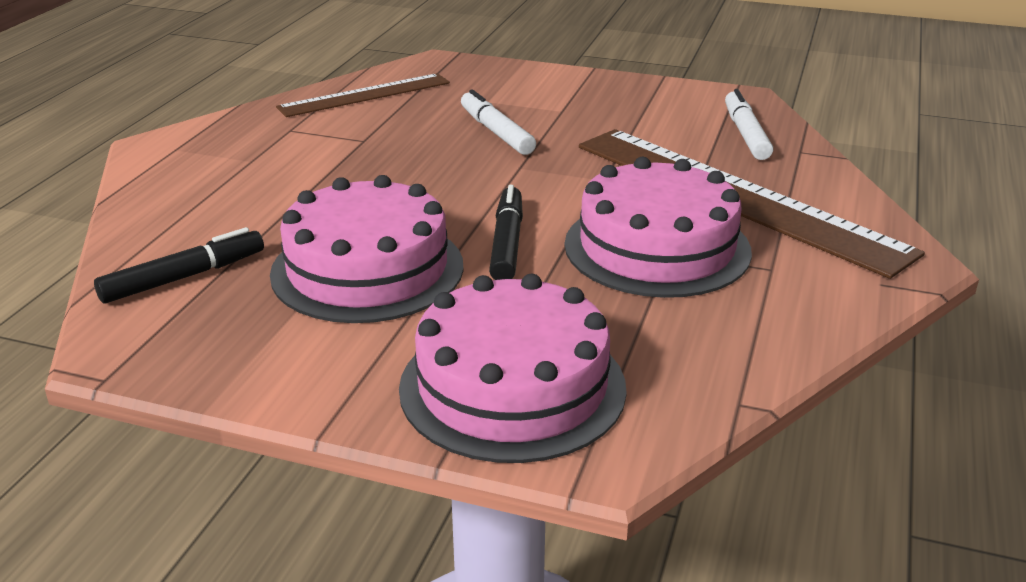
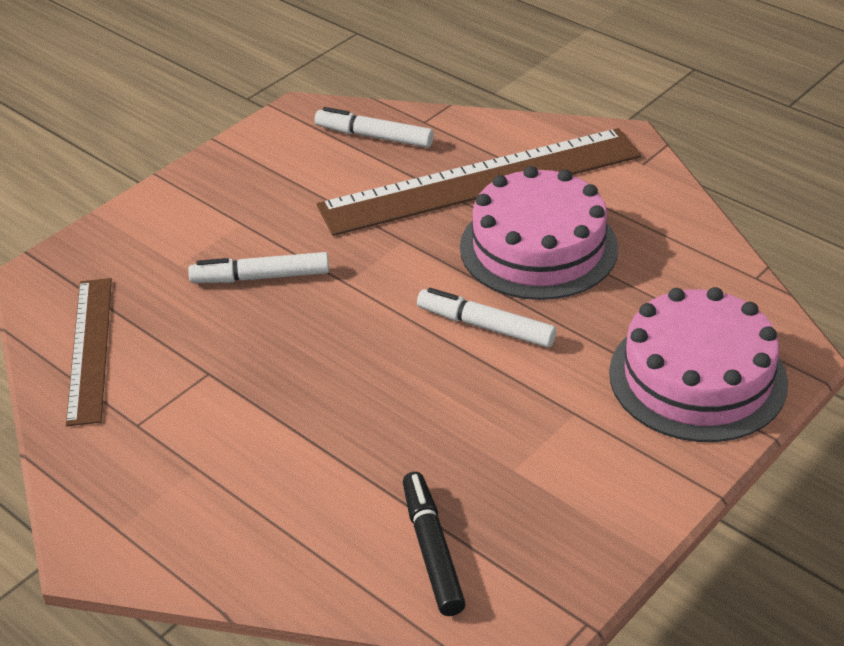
camera: 65 degrees left, 10 degrees up
(367, 269) = (484, 421): pink cake -> none
(507, 243) = (485, 326): black marker -> white marker

